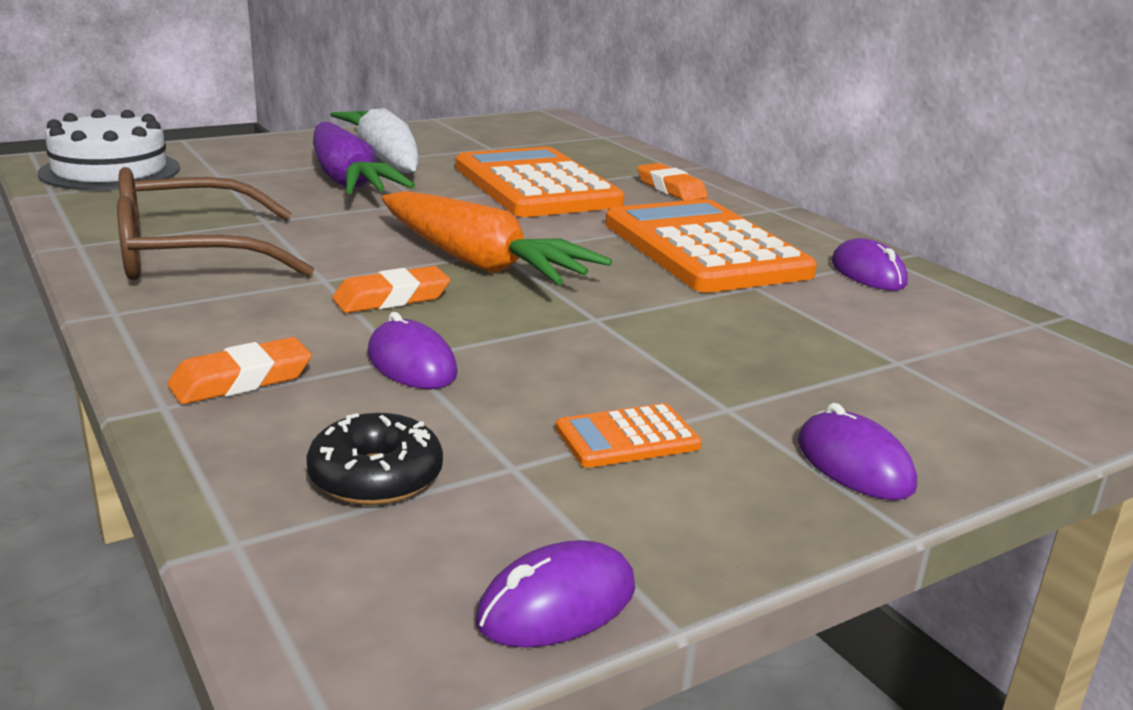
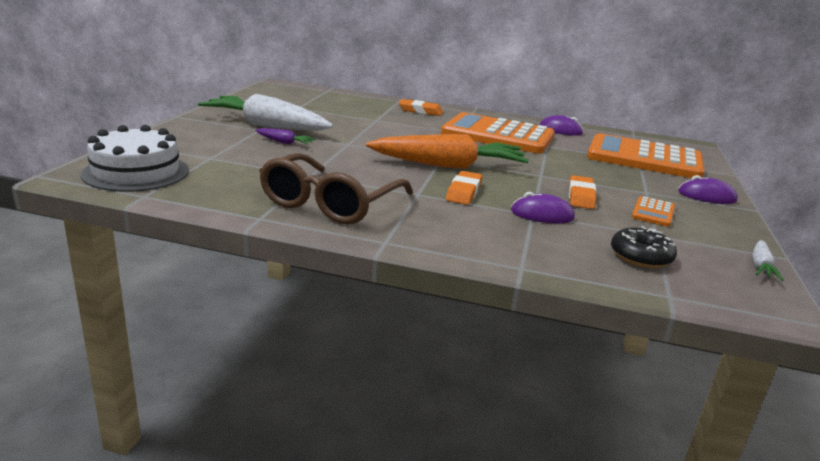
camera: 45 degrees left, 0 degrees up
(241, 380) = (514, 246): orange eraser -> orange eraser (581, 196)
(347, 180) = (284, 142): purple carrot -> purple carrot, size x0.42
(535, 185) = (370, 123): orange calculator -> orange calculator (644, 159)
(557, 604) = (760, 266): purple mouse -> white carrot

